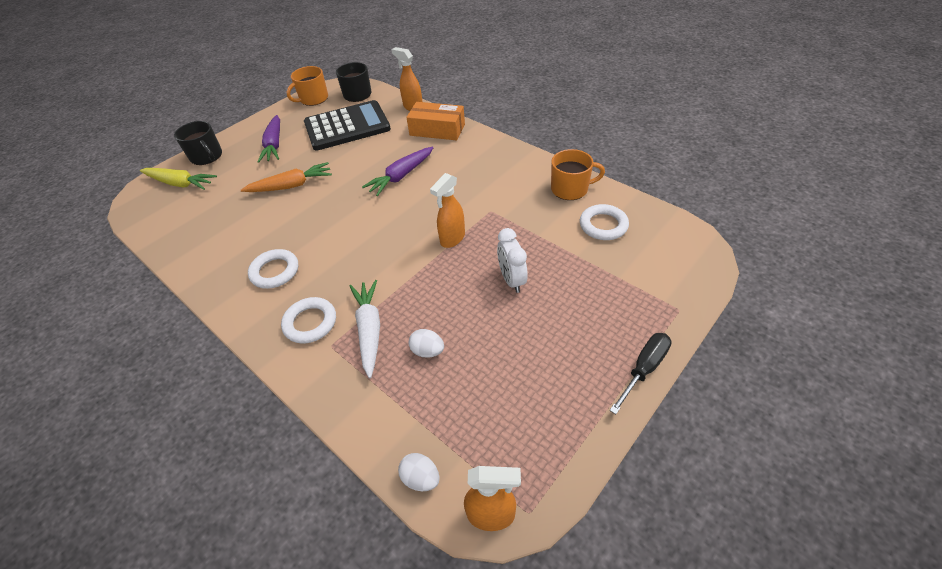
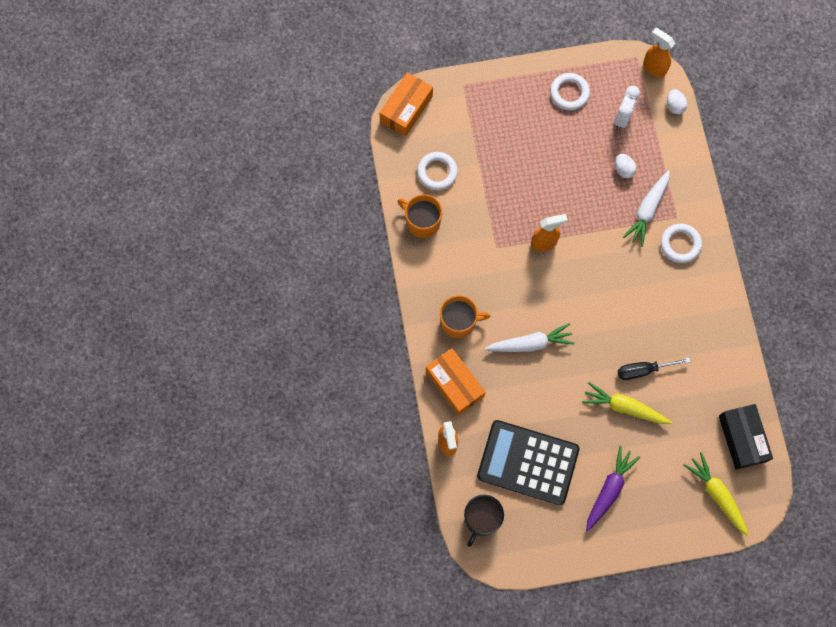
camera: 145 degrees left, 25 degrees up
(169, 223) = (742, 438): none -> black box
(207, 156) = (678, 524): black mug -> none
(275, 271) = (682, 310): white ring -> white ring (569, 93)
(291, 186) = (624, 407): orange carrot -> yellow carrot
(313, 99) = (529, 550): orange mug -> orange mug (459, 321)
(401, 176) = (530, 343): purple carrot -> white carrot
(511, 280) = (535, 178): white clock -> white clock (622, 117)
(644, 368) = (519, 72): black screwdriver -> black screwdriver (643, 370)
(696, 251) = (406, 109): none -> orange box

